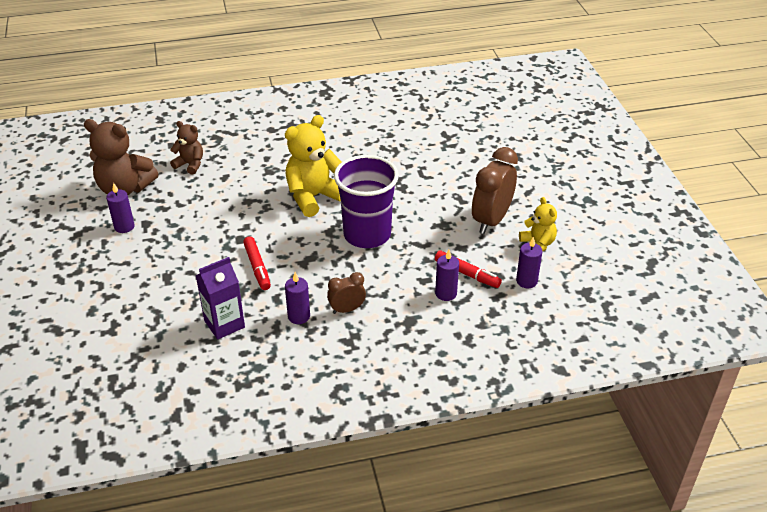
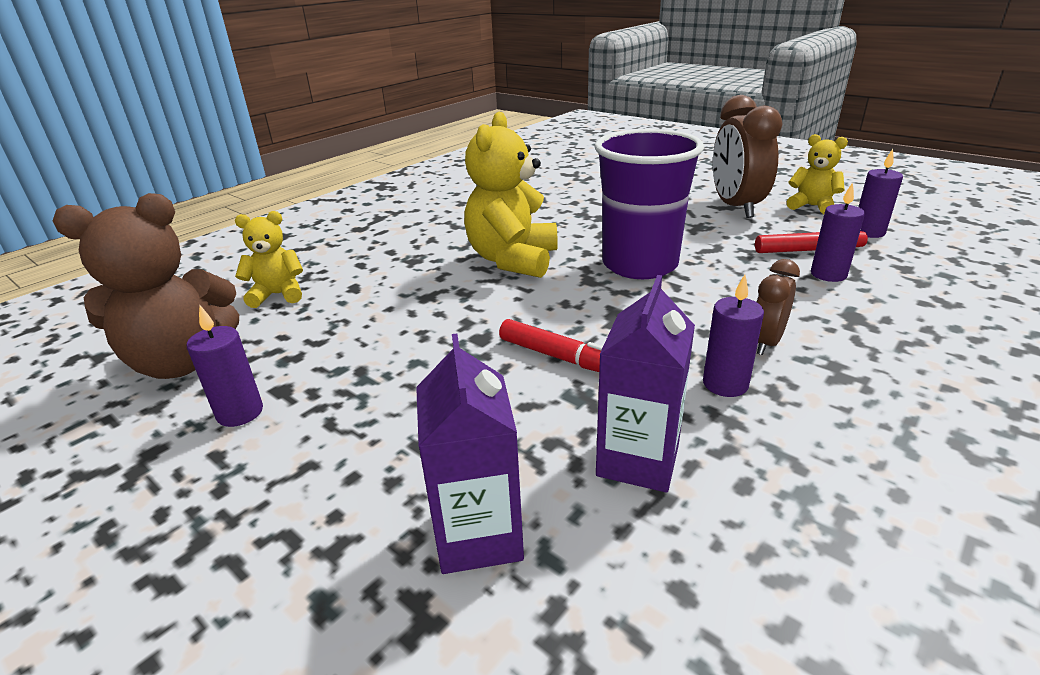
camera: 35 degrees left, 10 degrees down
(149, 317) = (478, 535): none -> purple carton
(190, 164) = (278, 295): brown teddy bear -> yellow teddy bear

